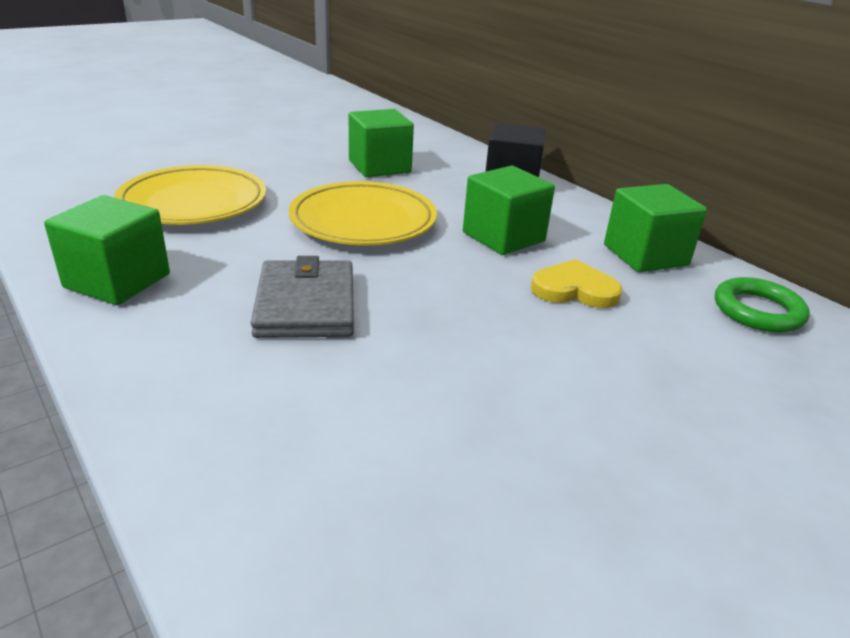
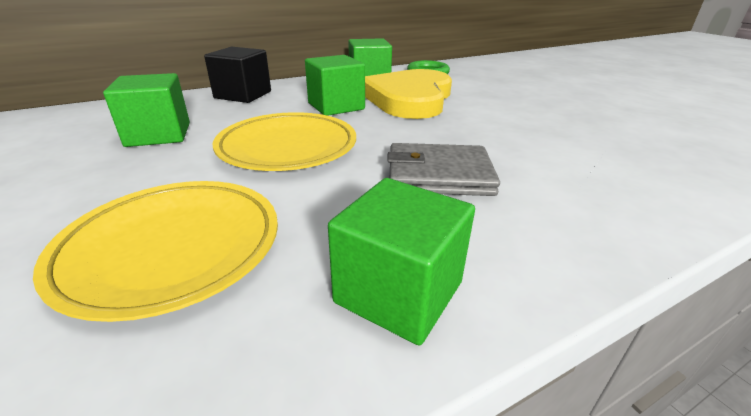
camera: 80 degrees left, 0 degrees up
(574, 289) = (409, 99): yellow heart -> yellow heart, size x2.07

